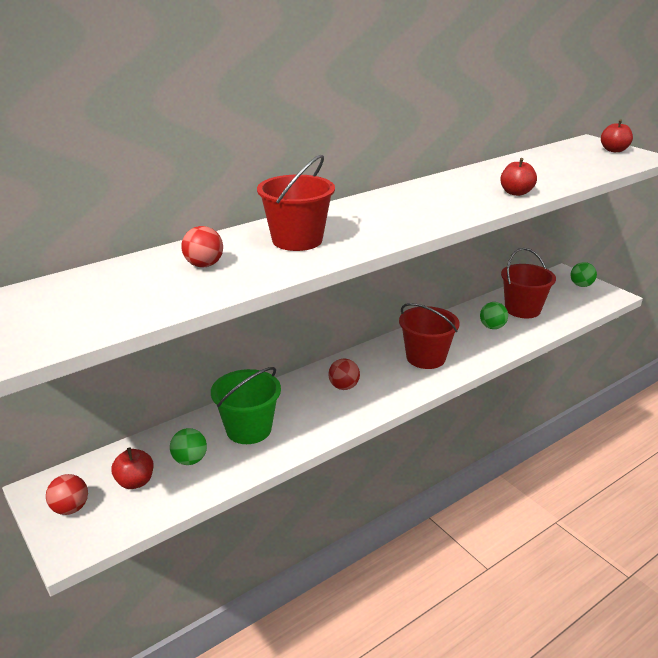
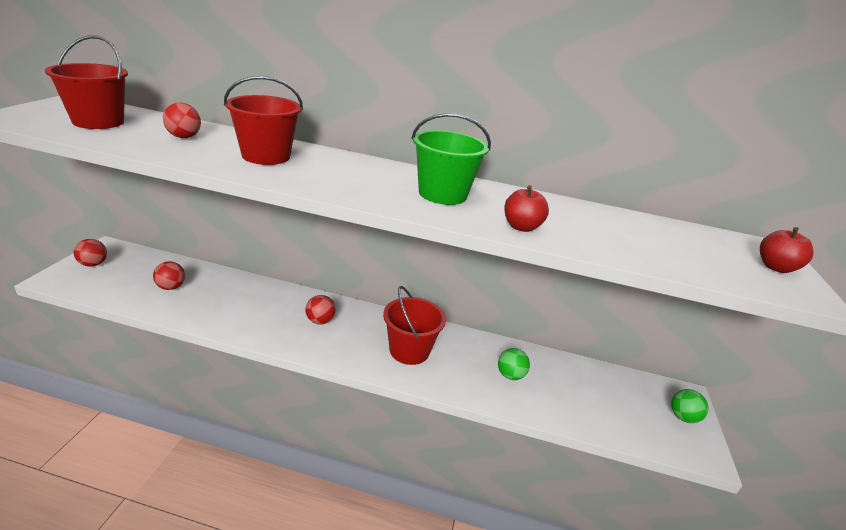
camera: 45 degrees right, 0 degrees up
(135, 482) = (133, 276): red apple -> none
(190, 460) = (171, 287): green ball -> red ball
(248, 429) = (225, 297): green bucket -> green bucket (442, 194)
(522, 309) = (570, 386): red bucket -> red bucket (98, 122)

